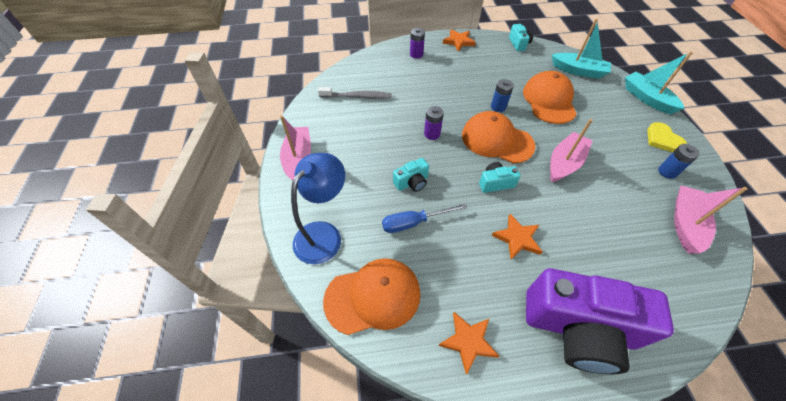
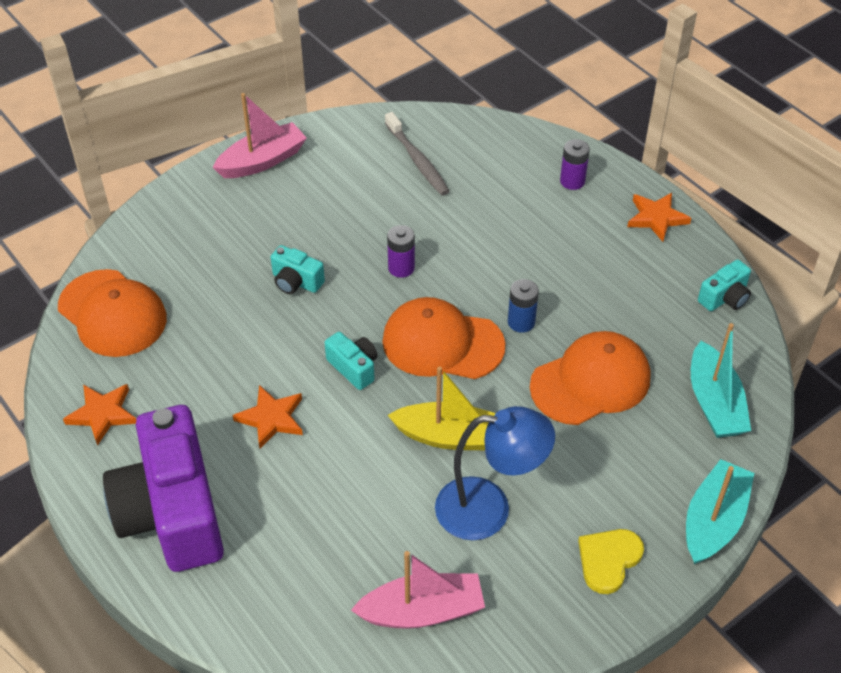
camera: 60 degrees right, 5 degrees down
(324, 234) = (167, 237): blue lamp -> blue lamp (489, 509)
(413, 222) = (232, 308): blue screwdriver -> none
(496, 140) = (442, 343): orange cap -> orange cap turned 75 degrees counterclockwise
(564, 163) = (451, 436): pink boat -> yellow boat
(667, 172) = (526, 575): blue battery -> none

